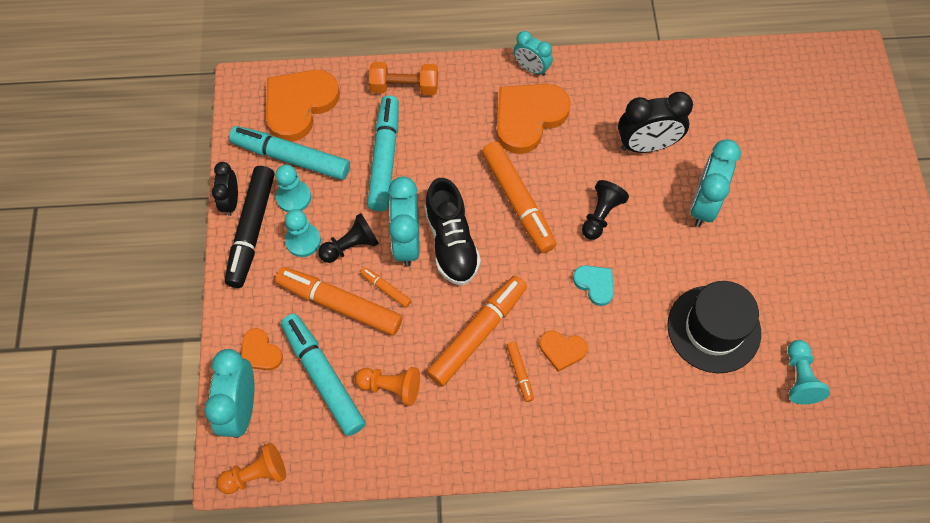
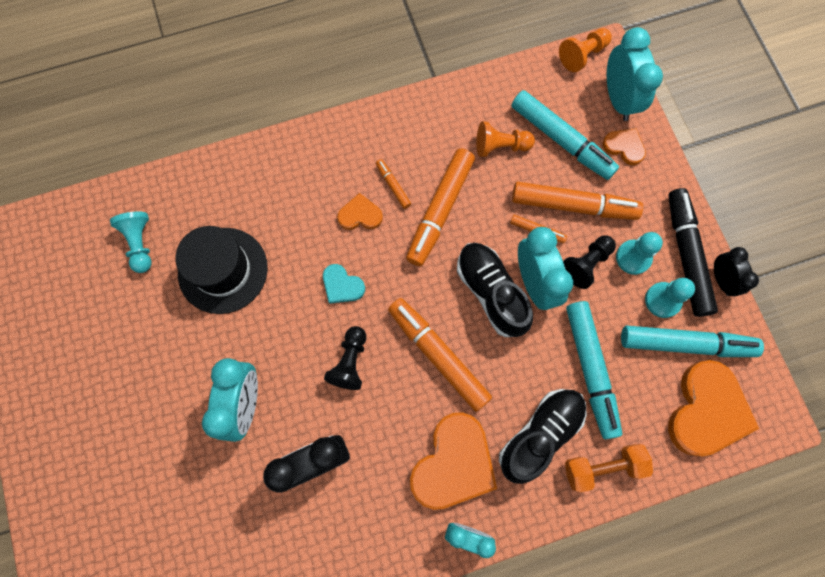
camera: 165 degrees right, 10 degrees up
(448, 121) = (540, 434): none -> black shoe

